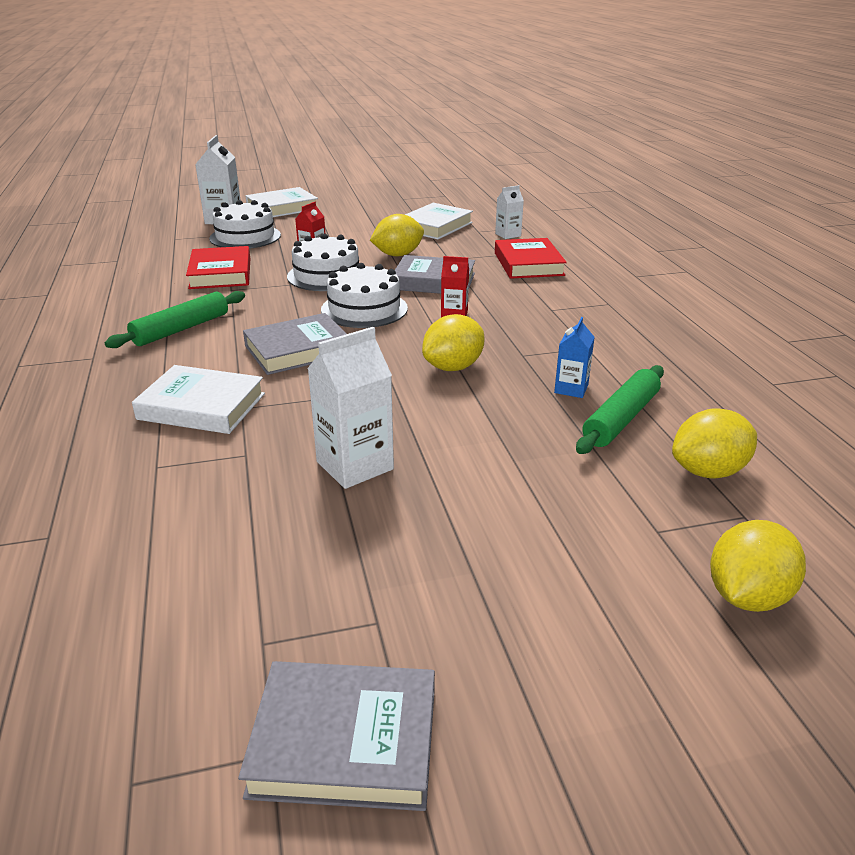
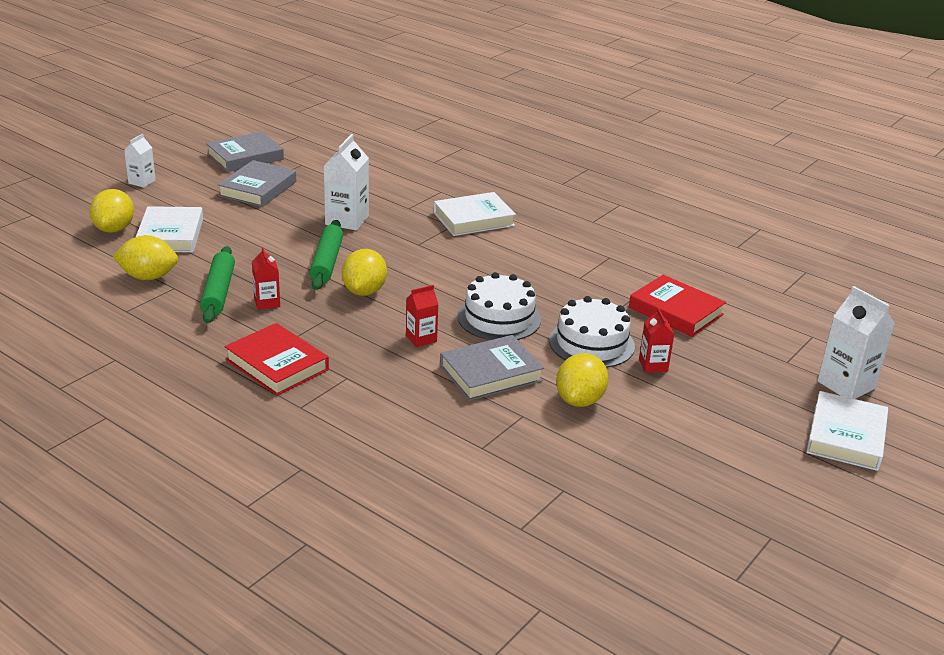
camera: 140 degrees right, 0 degrees up
(181, 329) = (588, 255): green rolling pin -> green rolling pin (326, 262)
(245, 237) = (764, 366): white cake -> none
(298, 350) = (484, 268): grey book -> grey book (258, 189)
(435, 226) = (624, 477): white book -> white book (170, 235)
(508, 235) = (519, 497): white carton -> white carton (142, 182)
(528, 264) = (433, 441): red book -> red book (277, 365)
(571, 389) = (267, 302): blue carton -> red carton
(708, 471) = (148, 277): yellow lemon -> yellow lemon turned 60 degrees clockwise

